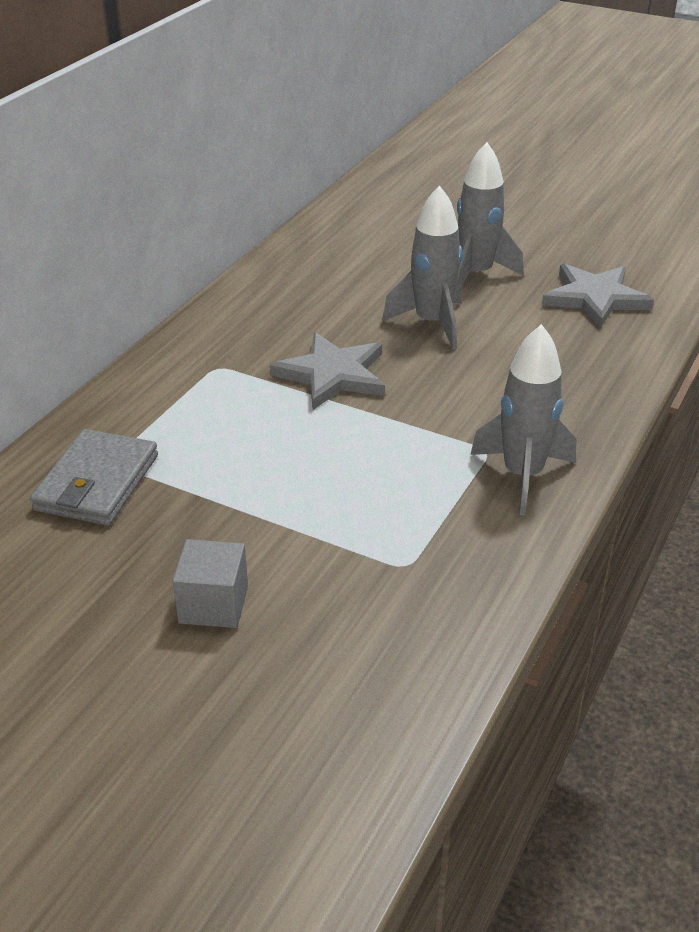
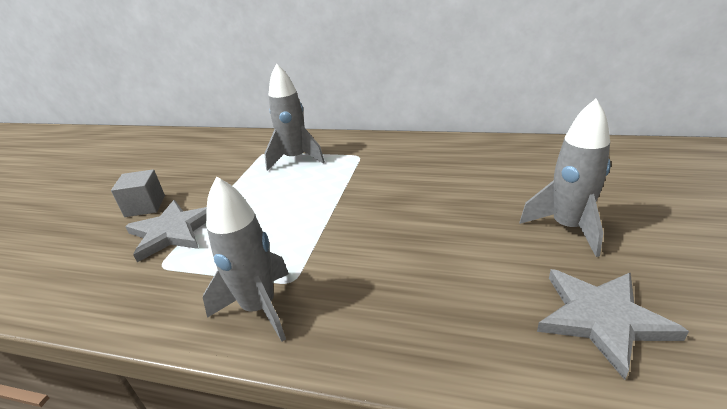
camera: 80 degrees right, 5 degrees down
(97, 483) = (246, 153): grey wallet -> none
(332, 374) = (368, 193): grey star -> grey star (173, 232)
(432, 323) = (464, 220): grey rocket -> grey rocket (296, 159)

